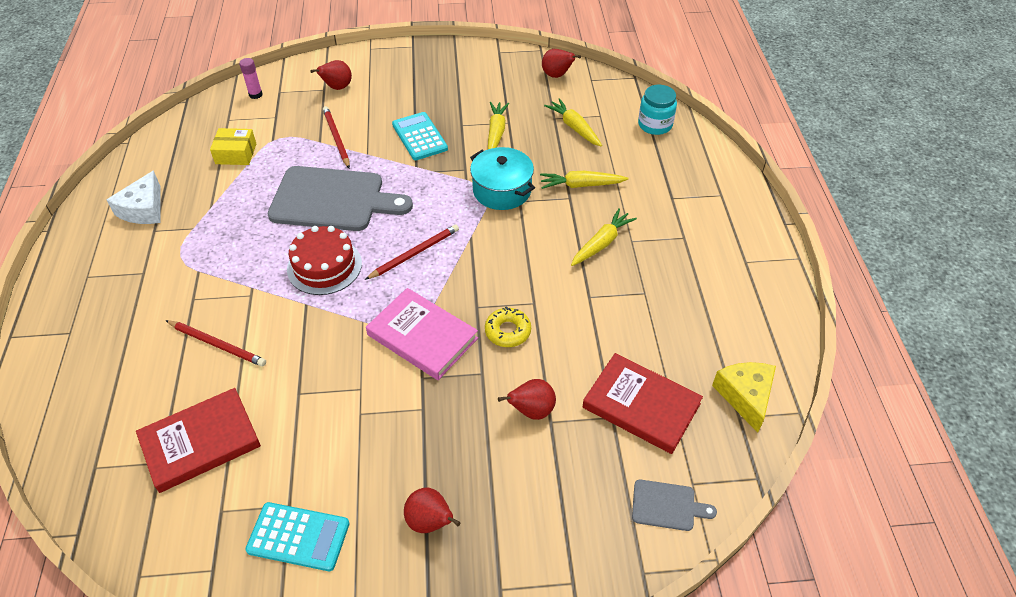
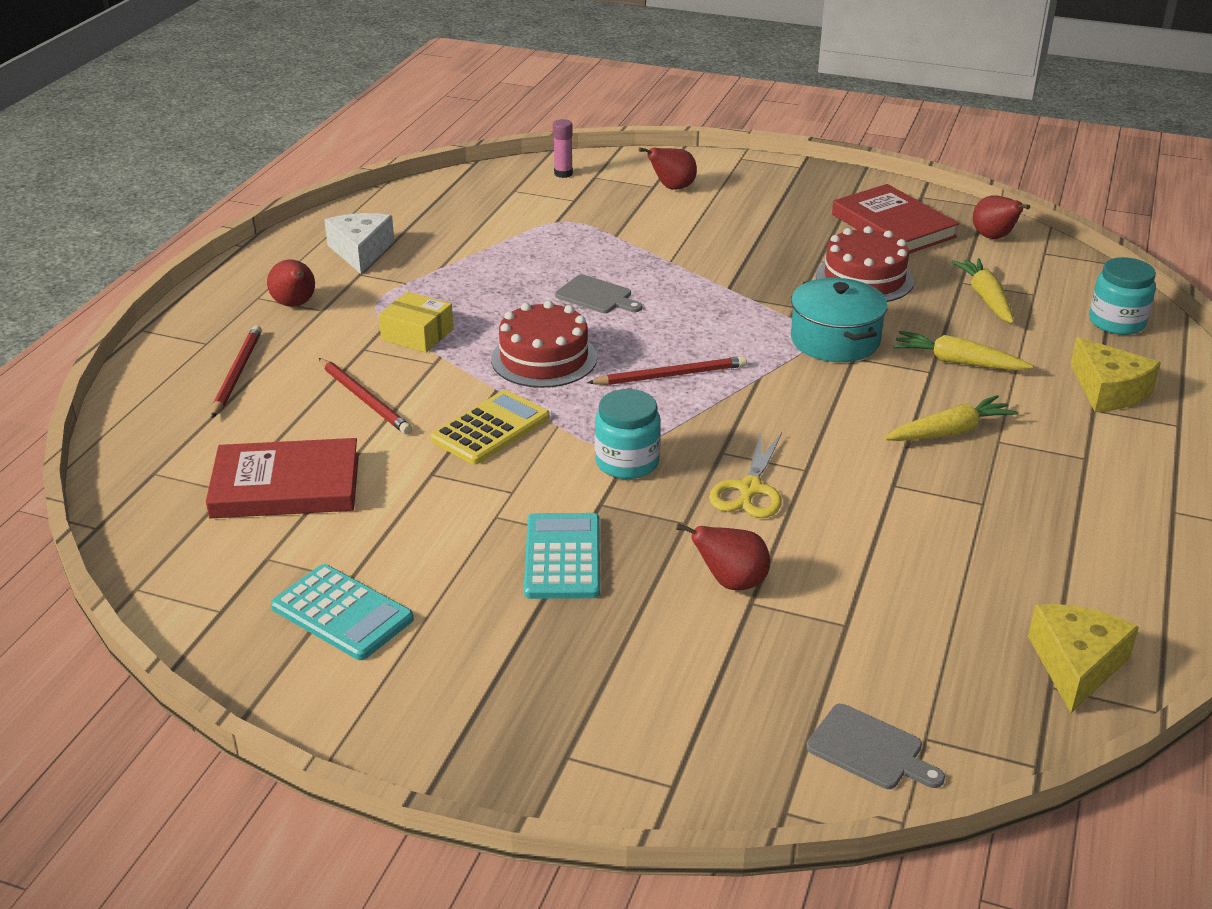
camera: 25 degrees right, 15 degrees down
(144, 209) = (361, 251): white cheese -> white cheese turned 135 degrees clockwise
(236, 154) = (503, 224): yellow box -> yellow box (417, 334)
(319, 340) = (490, 428): none -> yellow calculator
(333, 199) = (596, 296): grey cutting board -> grey cutting board, size x0.45
(336, 138) = (639, 237): red pencil -> red pencil (237, 374)
(419, 137) = (752, 259): turquoise calculator -> turquoise calculator (563, 557)
(422, 337) = (627, 462): pink book -> turquoise jar
(430, 522) = (517, 654): red pear -> red pear (295, 305)
(496, 133) = (864, 279): yellow carrot -> red cake
(508, 331) = (750, 489): yellow donut -> yellow scissors
(641, 406) = (899, 626): red book -> red book (893, 226)
(673, 180) = (1108, 390): none -> yellow cheese

